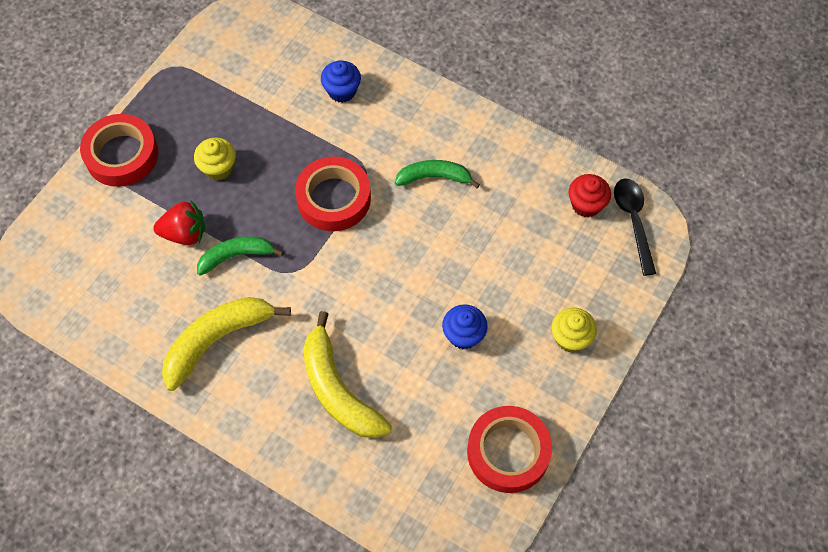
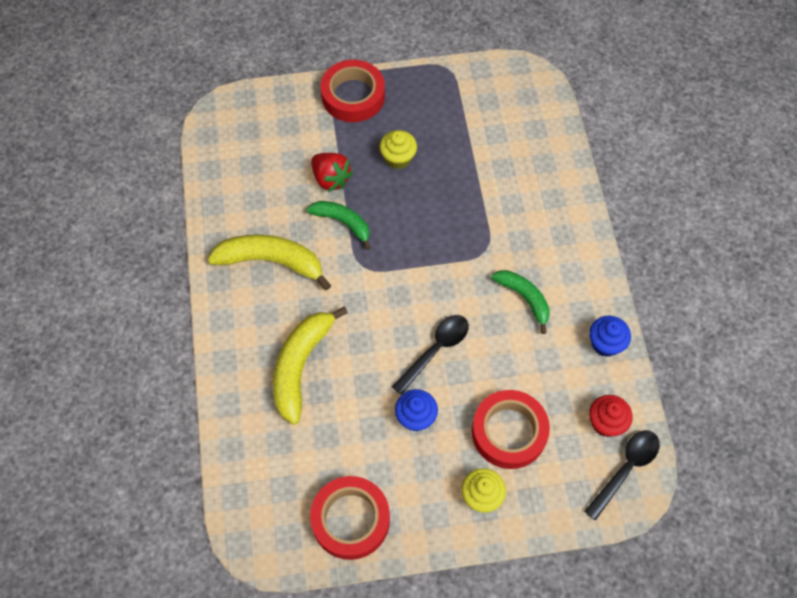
camera: 50 degrees right, 0 degrees up
(334, 198) = (443, 247): red tape -> red tape (509, 432)
(342, 91) = (534, 183): blue cupcake -> blue cupcake (605, 343)
(419, 276) = (435, 350): none -> black spoon

